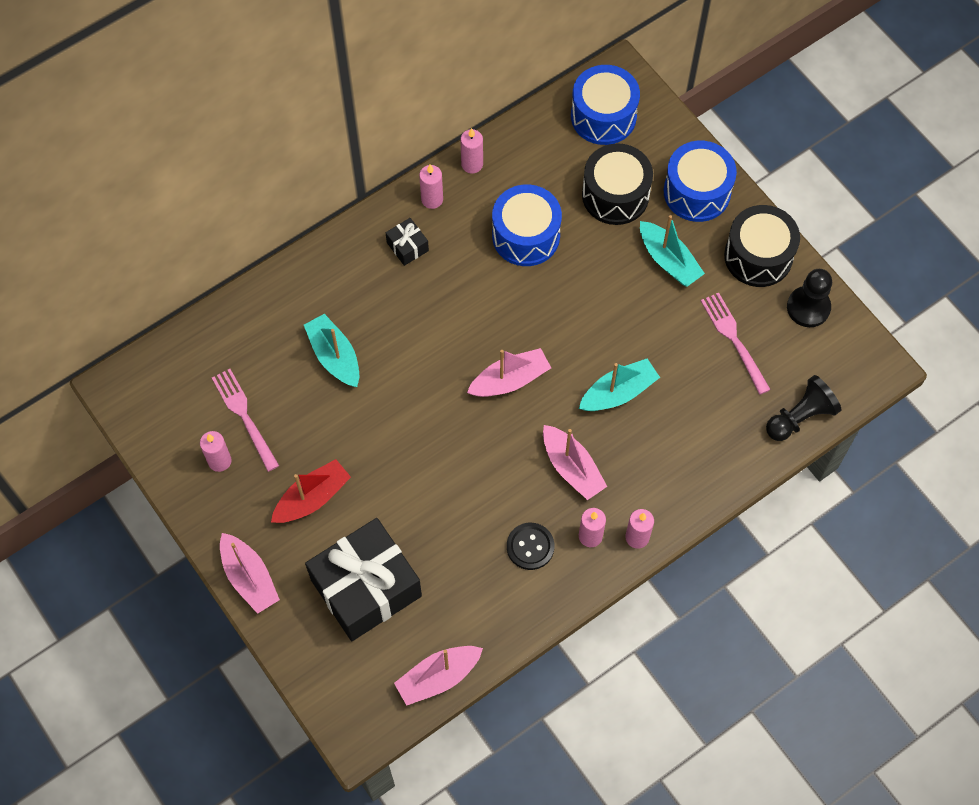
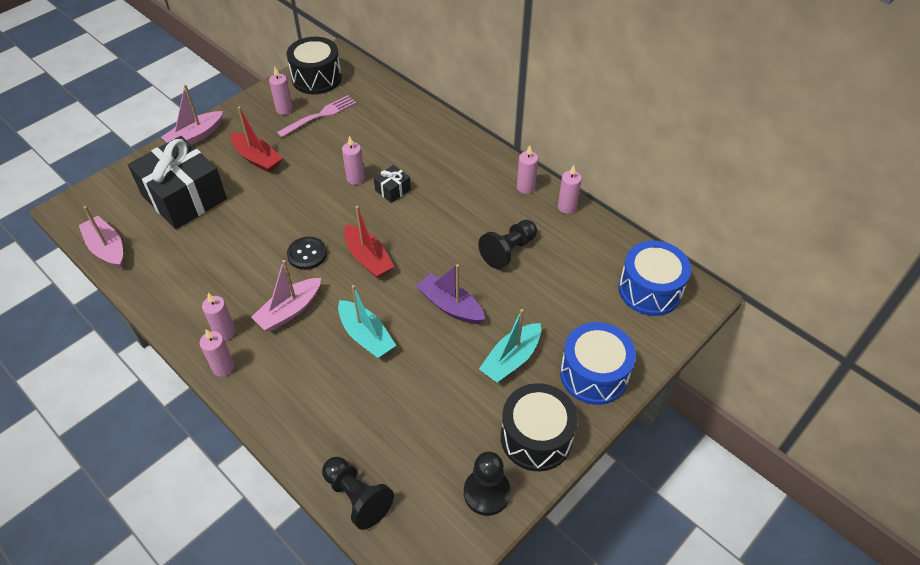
camera: 80 degrees right, 15 degrees down
(334, 356) = (374, 153): turquoise boat -> none
(376, 382) = (355, 178): none -> pink candle
(407, 246) = (478, 179): black gift -> black gift (393, 190)
(510, 380) = (368, 258): pink boat -> red boat
(526, 236) = (508, 251): blue drum -> black pawn
(530, 547) = (215, 291): black button -> black button (307, 254)
(592, 305) = (450, 306): none -> purple boat
(615, 195) = (569, 309): black drum -> black drum (317, 78)
(734, 340) = (436, 425): pink fork -> none

